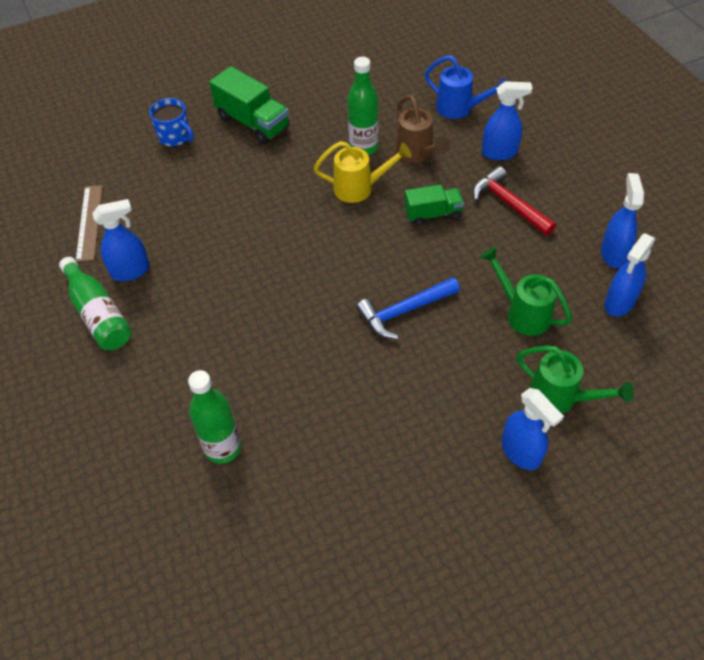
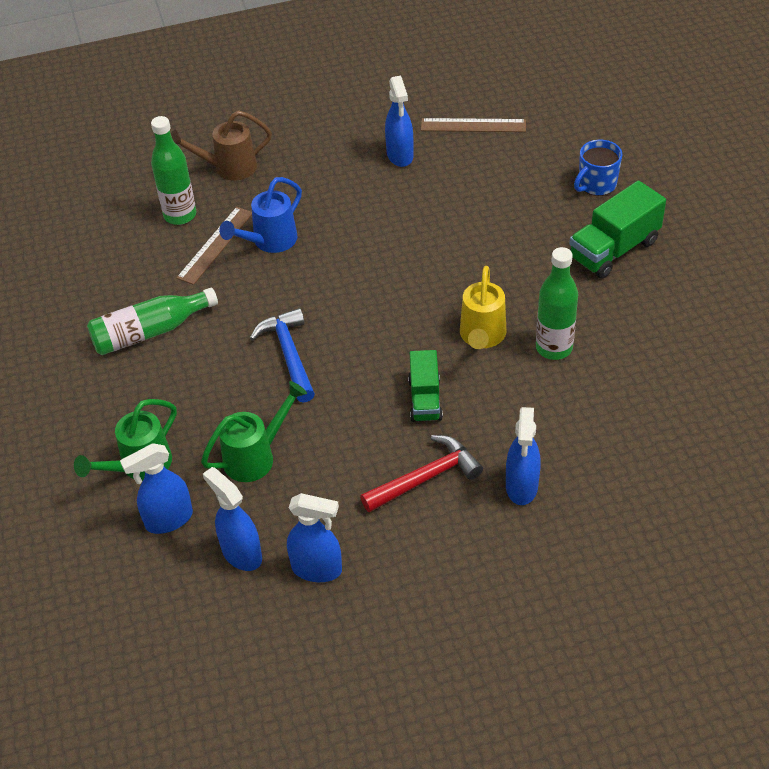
camera: 100 degrees right, 5 degrees down
(98, 314) = (352, 136): green bottle -> green bottle (150, 332)
(267, 402) = (215, 245): none -> brown ruler
(417, 154) = (534, 399): brown watering can -> brown watering can (229, 168)
(459, 109) = (618, 458): blue watering can -> blue watering can (270, 242)
(521, 452) = (93, 420): blue spray bottle -> blue spray bottle (168, 519)

